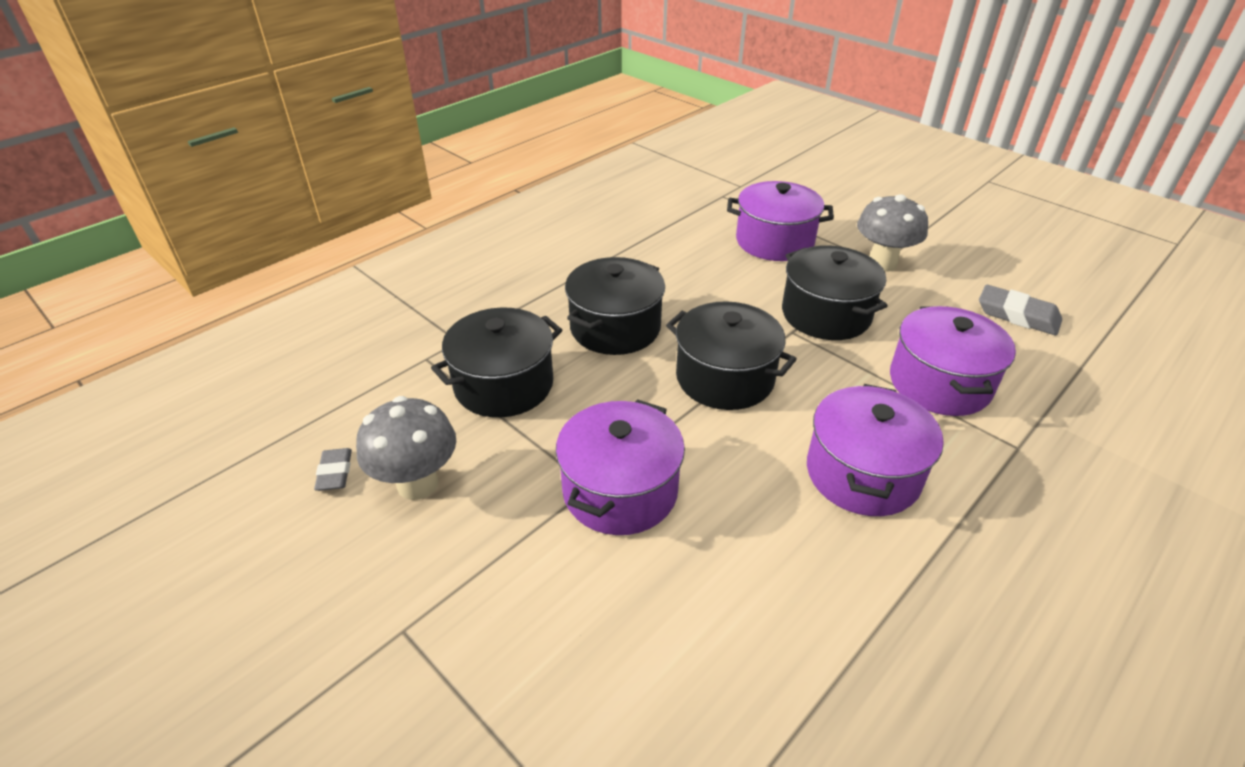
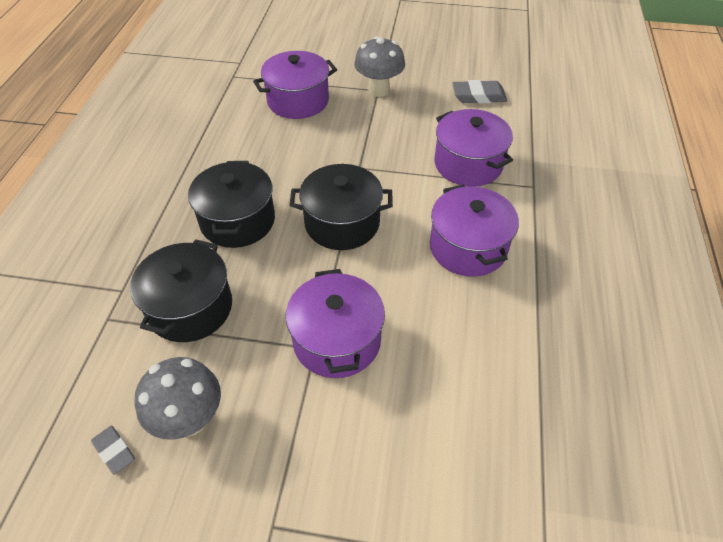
camera: 35 degrees left, 10 degrees up
(826, 314) = (371, 145): black pot -> none

